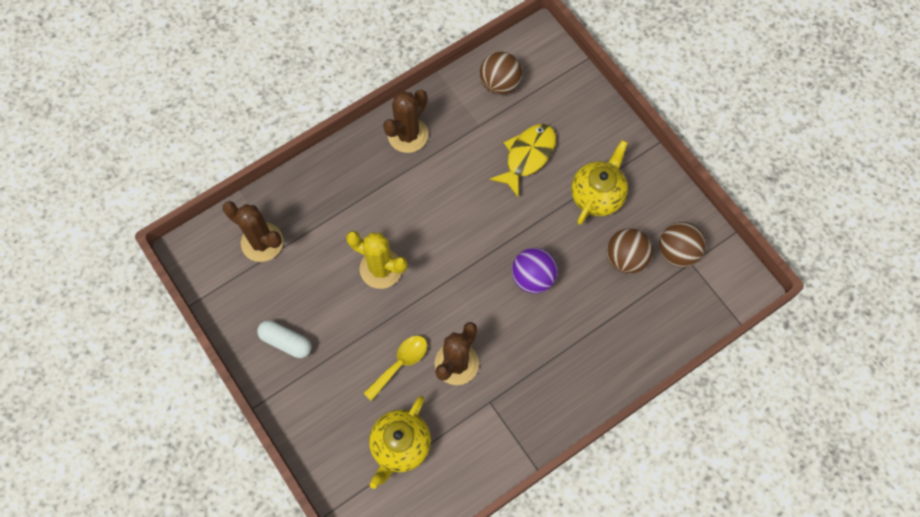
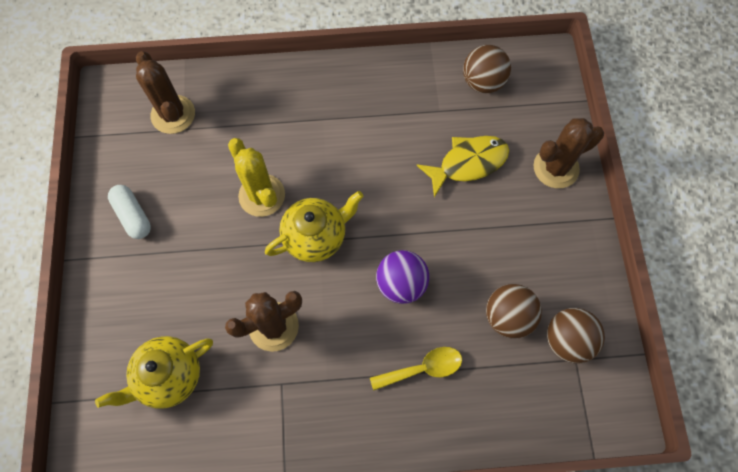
camera: 30 degrees right, 0 degrees up
(400, 363) = (221, 296): yellow spoon -> yellow spoon (423, 368)
(408, 135) = (366, 86): brown cactus -> brown cactus (556, 168)
(597, 195) = (516, 237): yellow teapot -> yellow teapot (316, 236)

